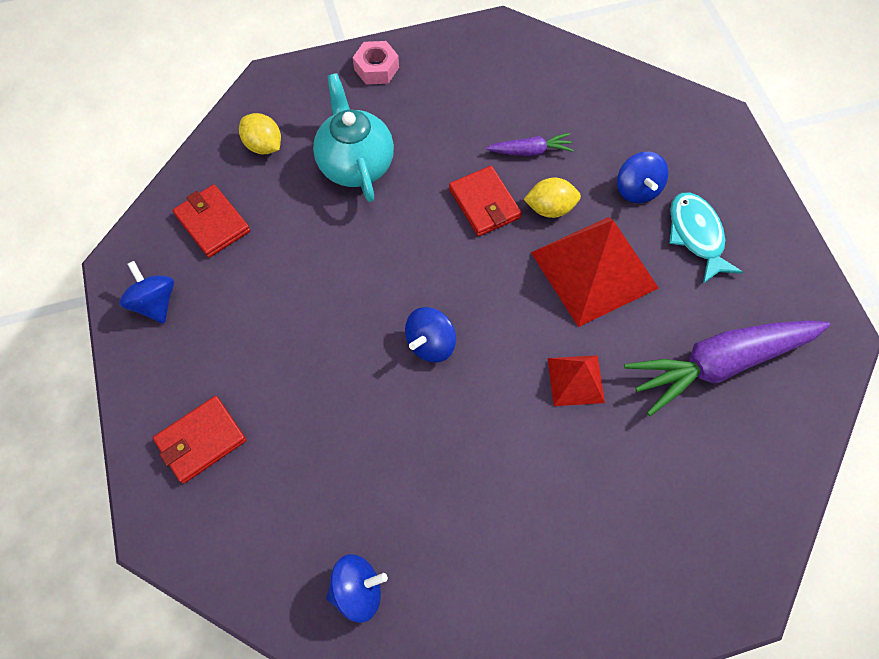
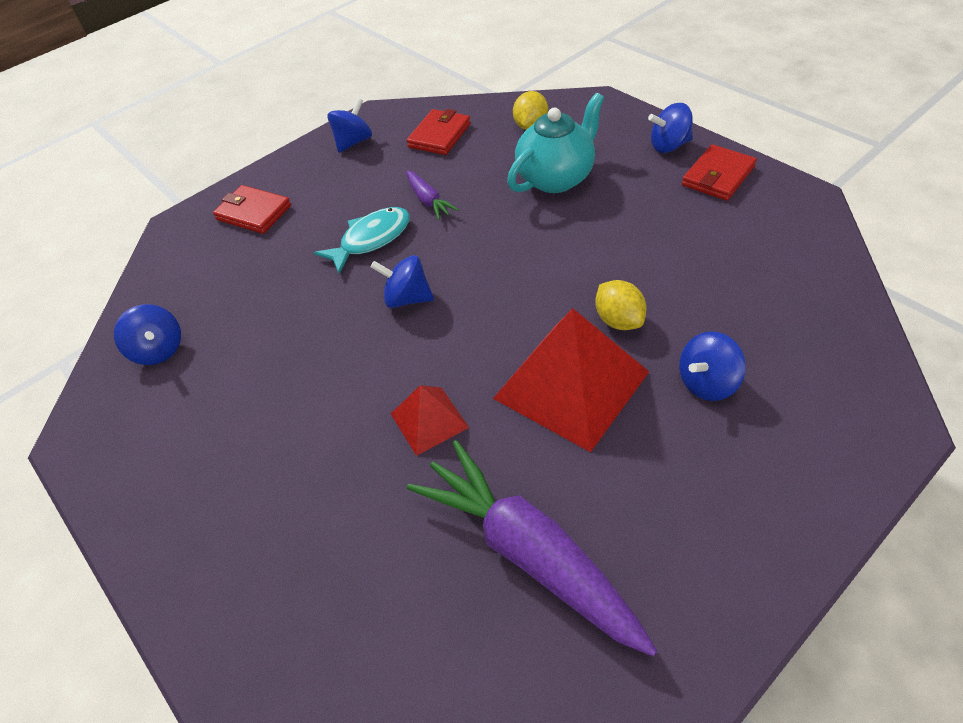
camera: 70 degrees right, 15 degrees down
(376, 68) = (669, 146): pink nut -> blue spinning top
(484, 203) = (584, 271): red wallet -> red wallet (718, 176)
(530, 151) = (676, 278): purple carrot -> purple carrot (428, 201)
(696, 235) = (692, 463): turquoise fish -> turquoise fish (371, 239)

